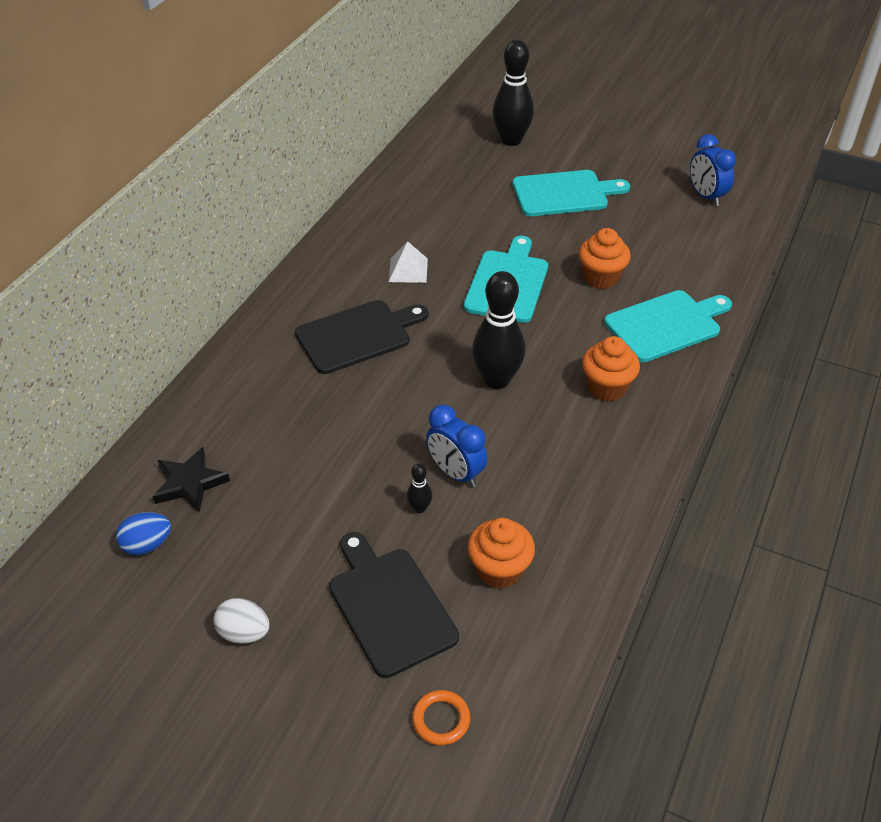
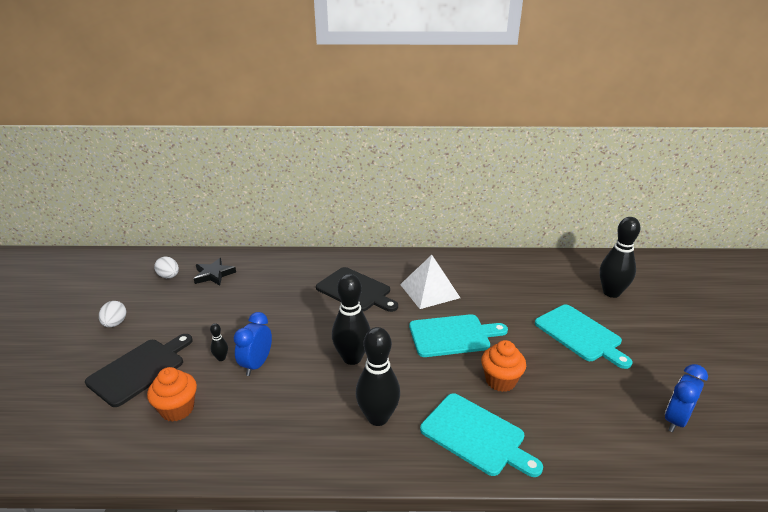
camera: 65 degrees right, 15 degrees down
(147, 545) = (169, 276): blue egg -> white egg
(408, 270) = (429, 291): white pyramid -> white pyramid, size x1.72
(441, 719) = (53, 417): orange ring -> none
(607, 387) = (378, 417): orange cupcake -> black bowling pin

